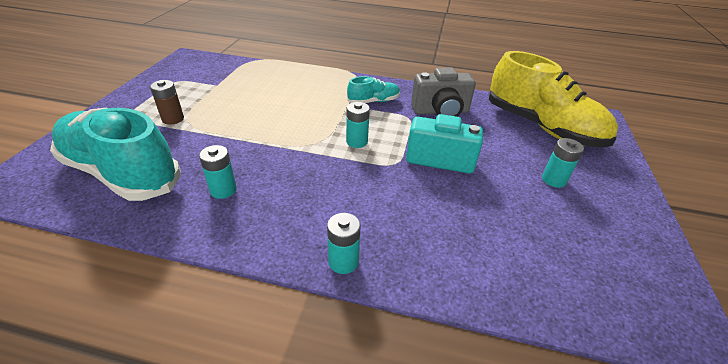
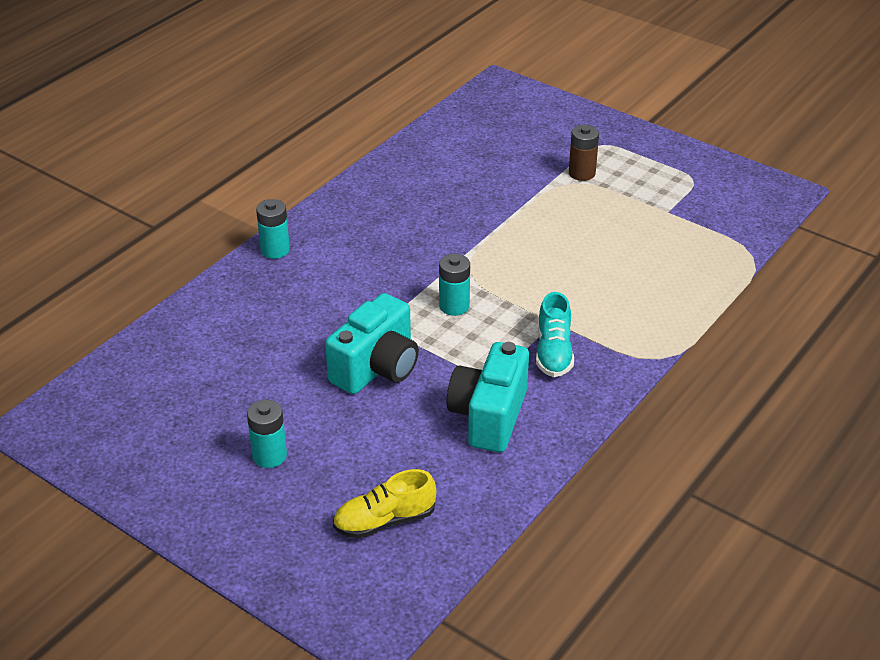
camera: 115 degrees right, 0 degrees up
(122, 173) = (484, 142): turquoise shoe -> none
(223, 190) = (418, 197): turquoise battery -> none
(440, 111) = (489, 416): grey camera -> turquoise camera
(542, 127) = (384, 521): yellow shoe -> yellow shoe, size x0.46

